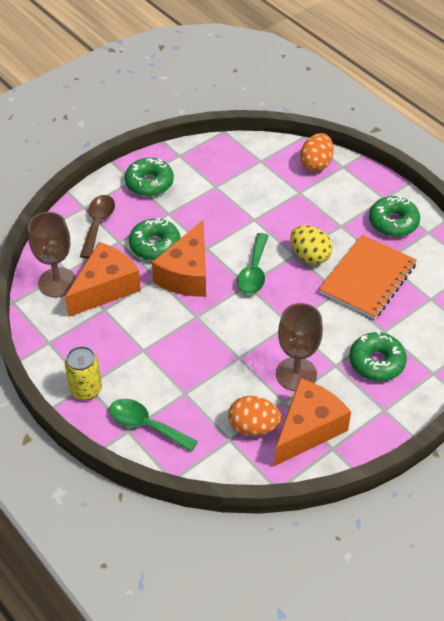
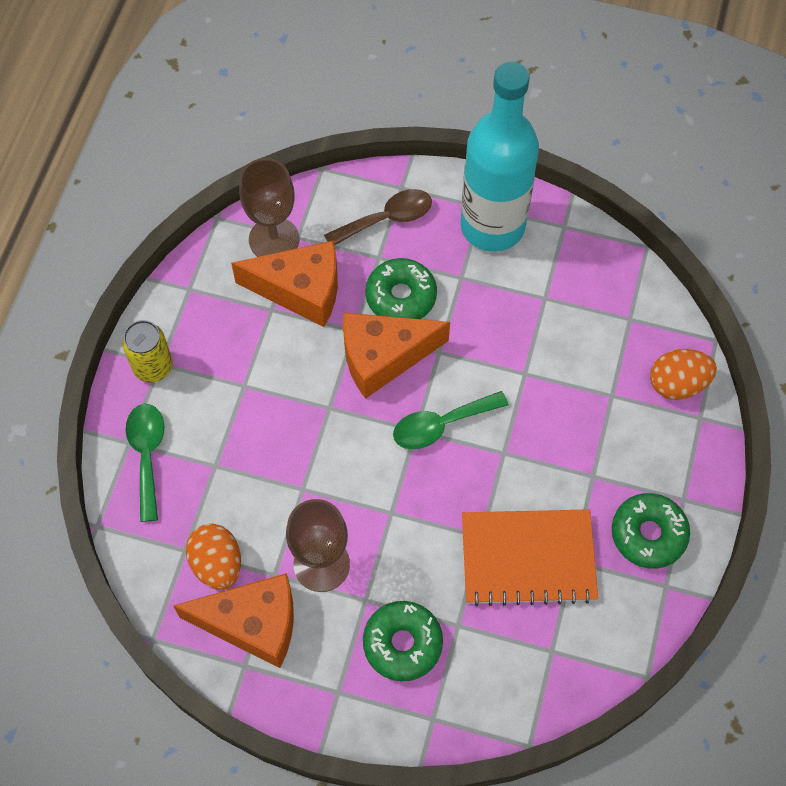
camera: 55 degrees right, 15 degrees up
(149, 183) = (492, 226): green donut -> turquoise bottle
(310, 256) = (513, 471): yellow egg -> none

